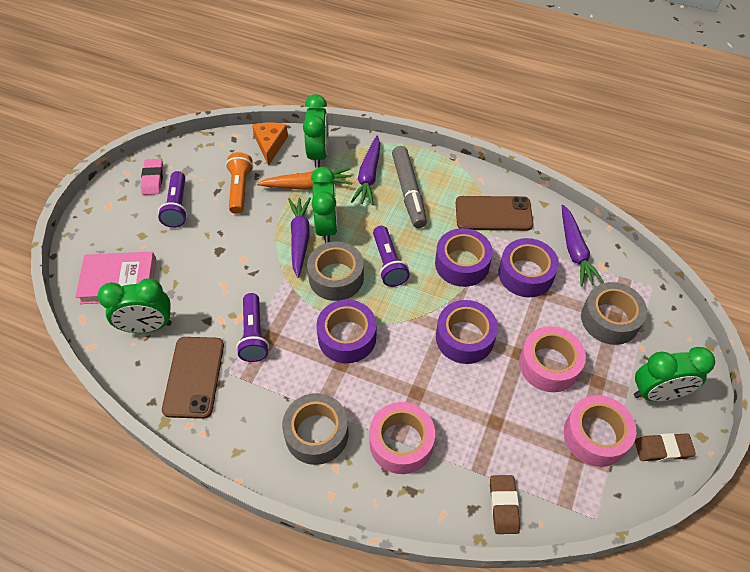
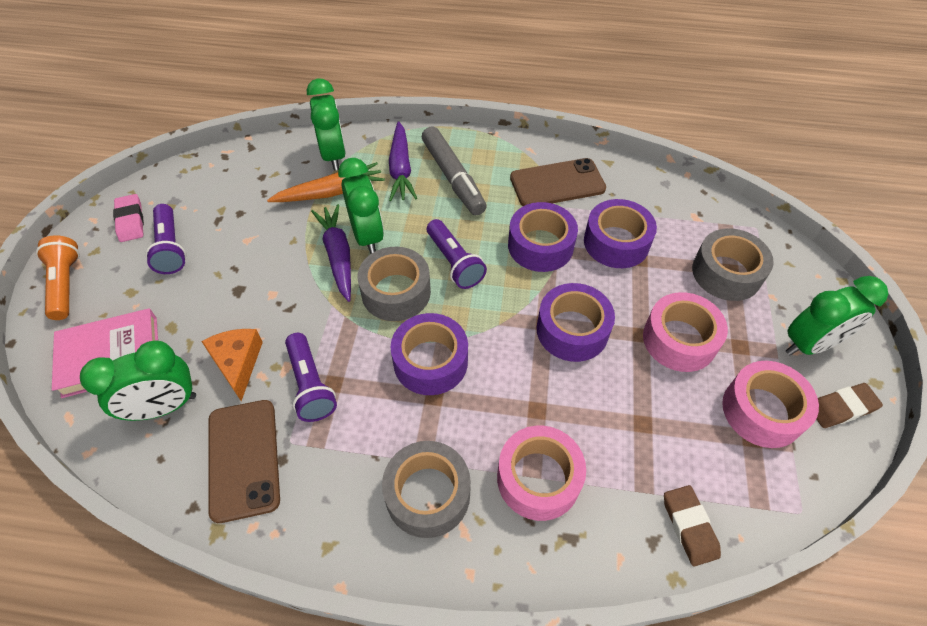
camera: 15 degrees left, 0 degrees up
(240, 189) = (247, 212): orange flashlight -> orange flashlight (65, 284)
(270, 145) = (272, 155): orange cheese -> orange cheese (237, 363)
(575, 251) = (661, 206): purple carrot -> none

